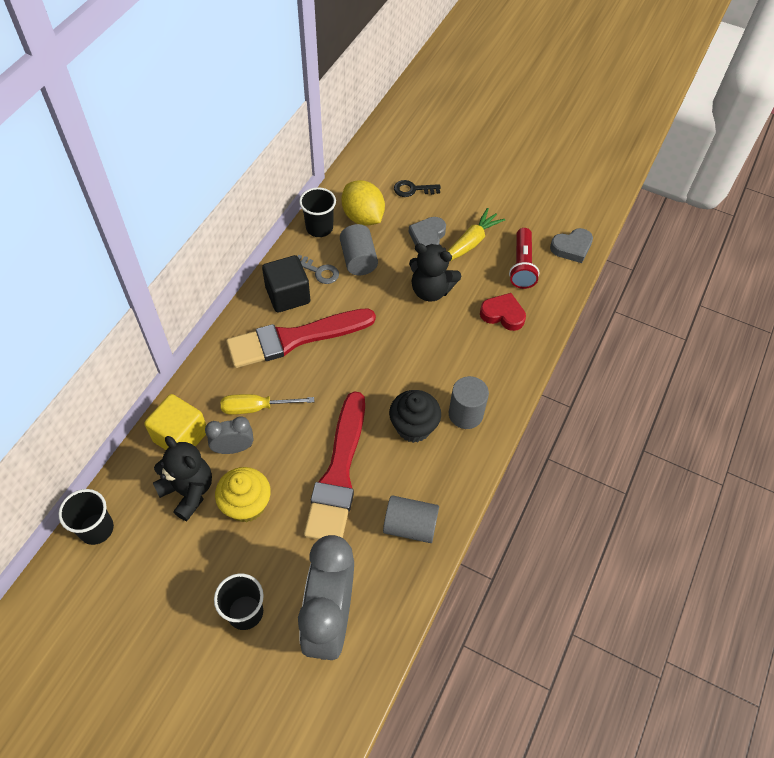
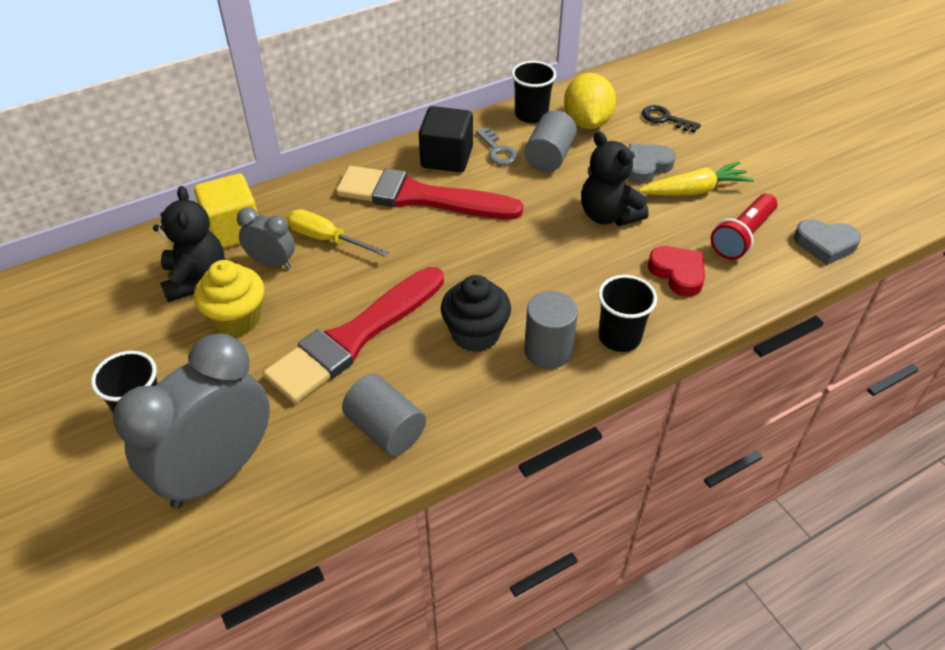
camera: 35 degrees right, 10 degrees down
(96, 529) = (88, 269): black cup -> black cup (619, 337)

